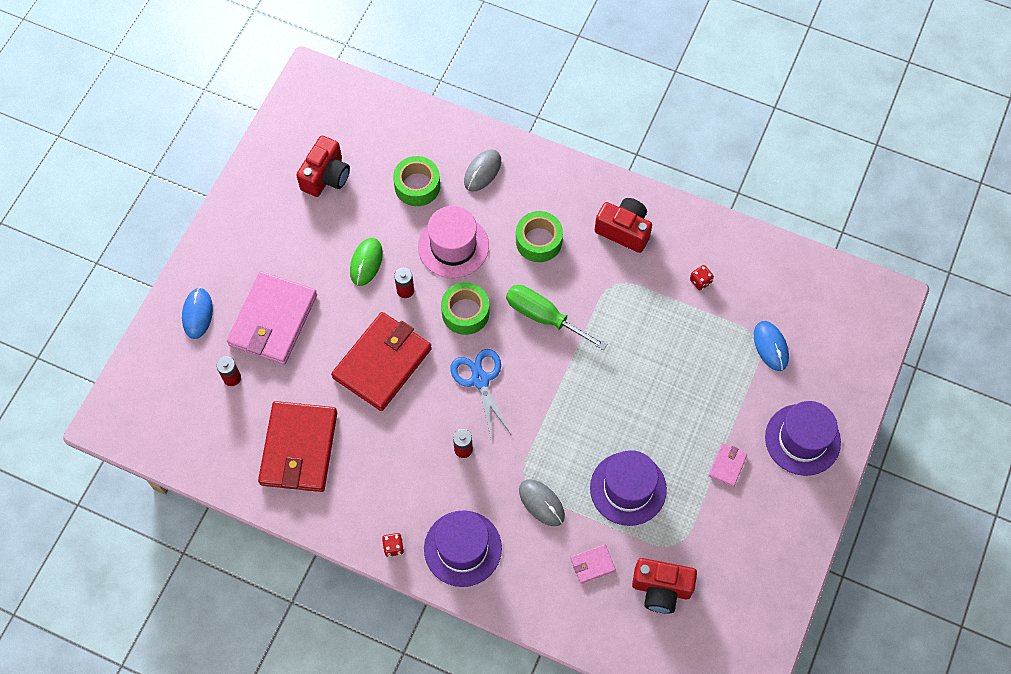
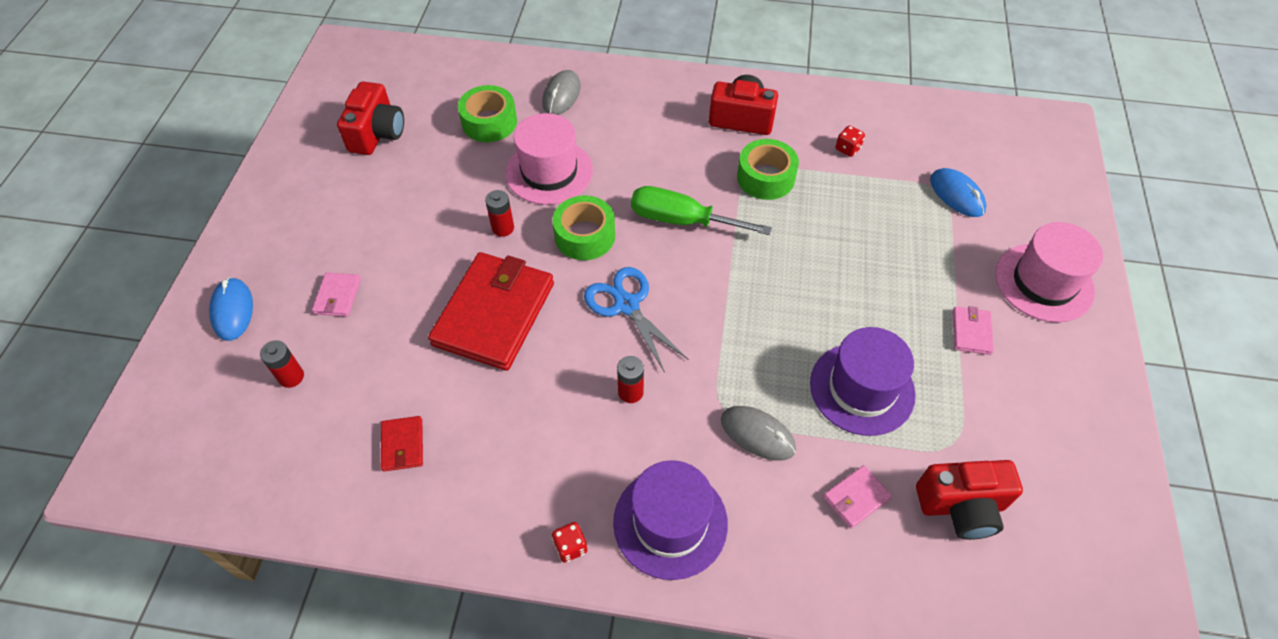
camera: 15 degrees left, 10 degrees down
(273, 320) = (337, 296): pink wallet -> pink wallet, size x0.43
(299, 448) = (402, 445): red wallet -> red wallet, size x0.43
(366, 262) = (446, 209): green mouse -> none
(539, 241) = (648, 147): green tape -> green tape (765, 177)
(802, 439) = (1044, 282): purple hat -> pink hat

